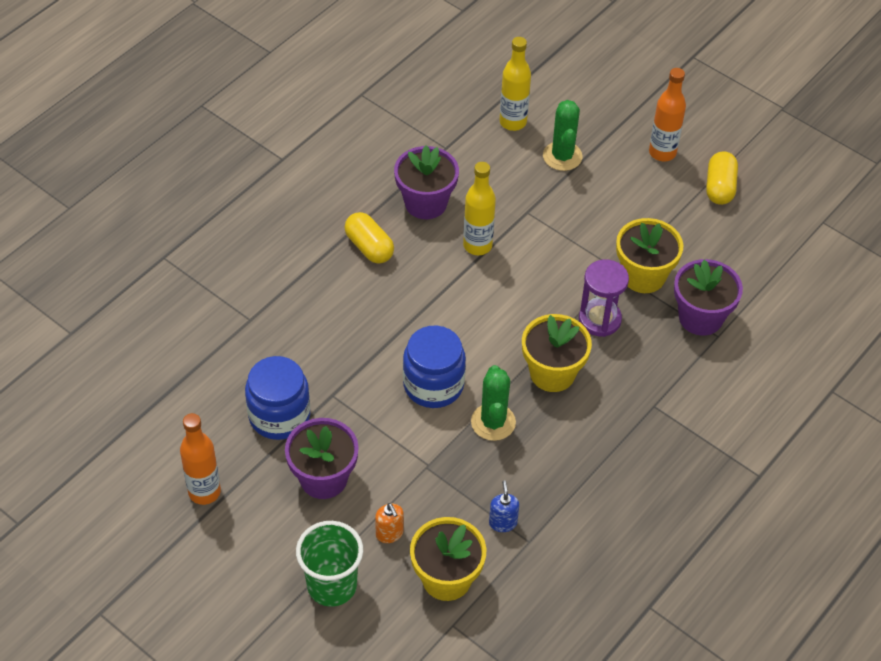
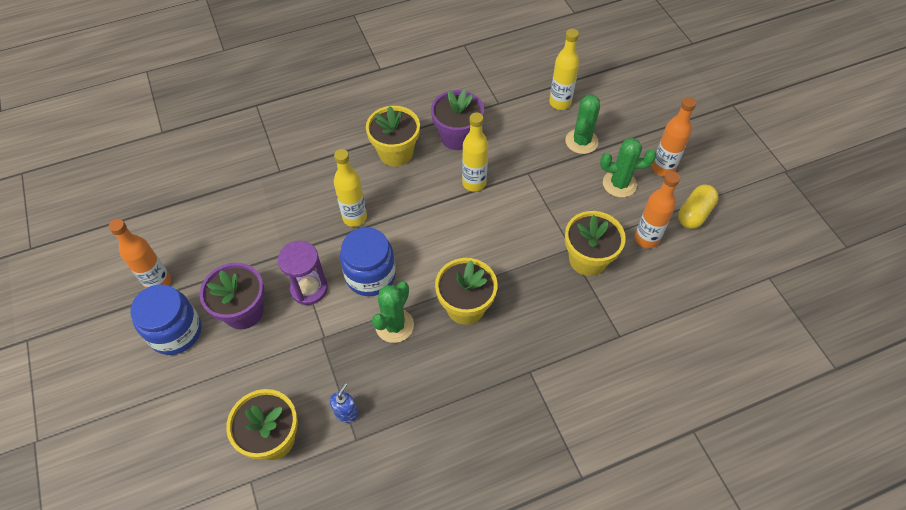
camera: 30 degrees right, 5 degrees up
(279, 416) = (248, 249): blue jar -> blue jar (176, 332)
(332, 585) = (189, 400): green cup -> none
(369, 247) = (396, 153): yellow capsule -> yellow flower pot
(373, 334) = (354, 217): none -> yellow bottle
(389, 533) = (258, 379): orange soap dispenser -> none
(599, 319) = (530, 280): purple hourglass -> purple hourglass (309, 289)
(628, 186) = (619, 184): none -> green cactus
(688, 231) = (646, 239): none -> orange bottle
(700, 317) = (614, 314): purple flower pot -> none

